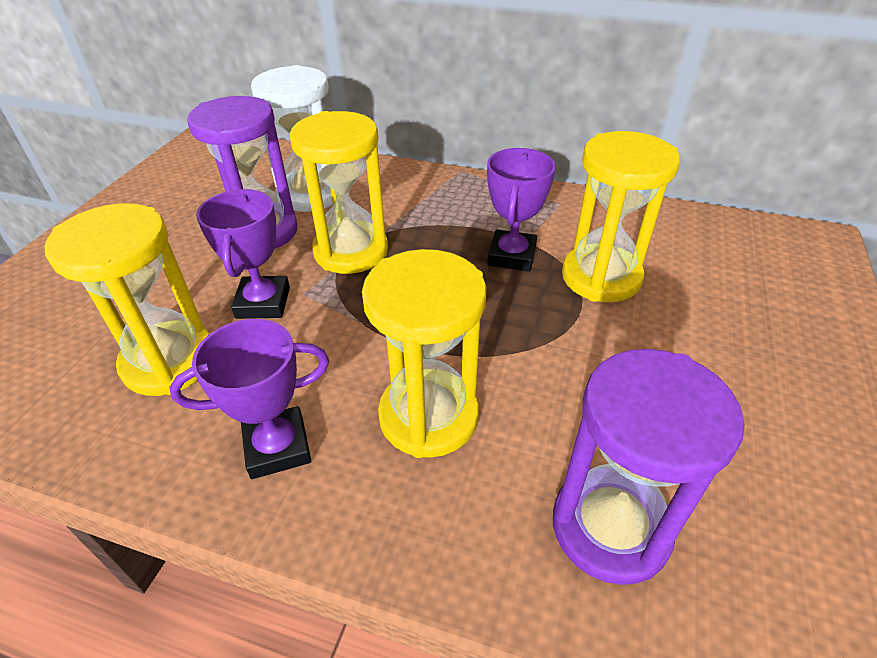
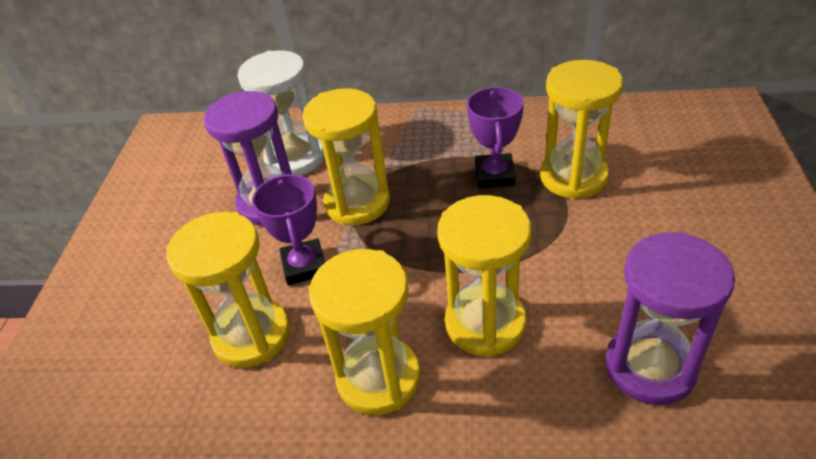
camera: 10 degrees left, 0 degrees up
(277, 447) = (378, 378): purple trophy -> yellow hourglass

